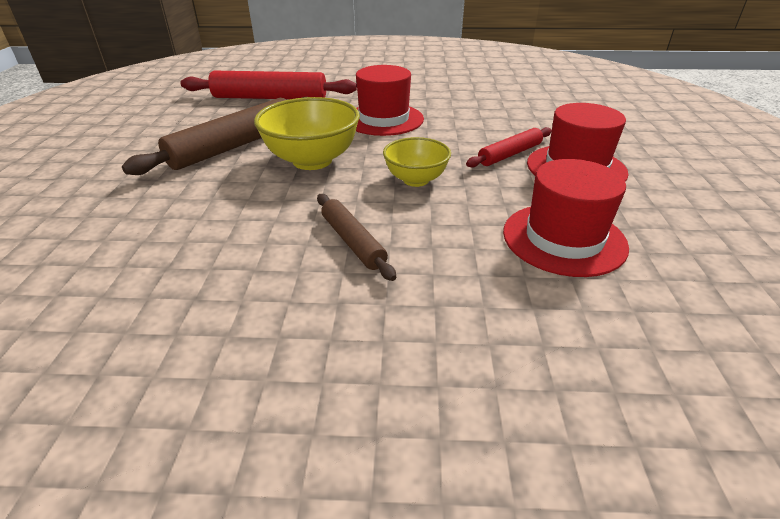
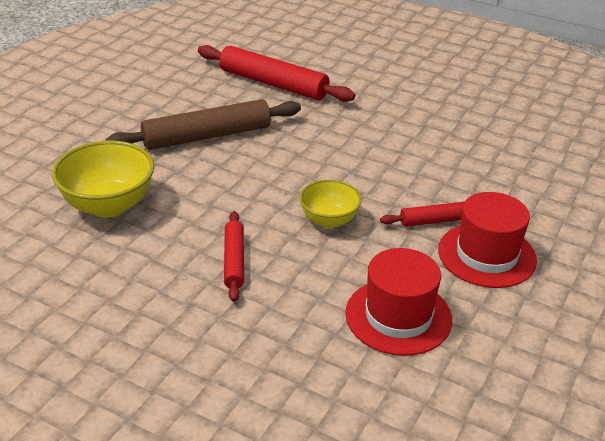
camera: 25 degrees right, 0 degrees up
(312, 160) = (259, 172): yellow bowl -> yellow bowl (109, 205)
(352, 241) = (234, 261): brown rolling pin -> red rolling pin
(384, 119) = (358, 142): red hat -> none

